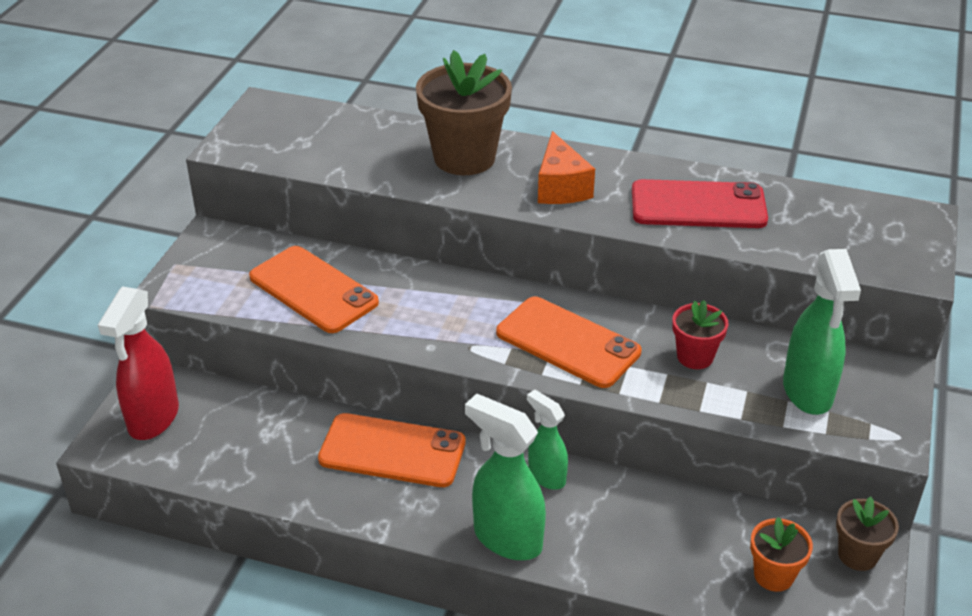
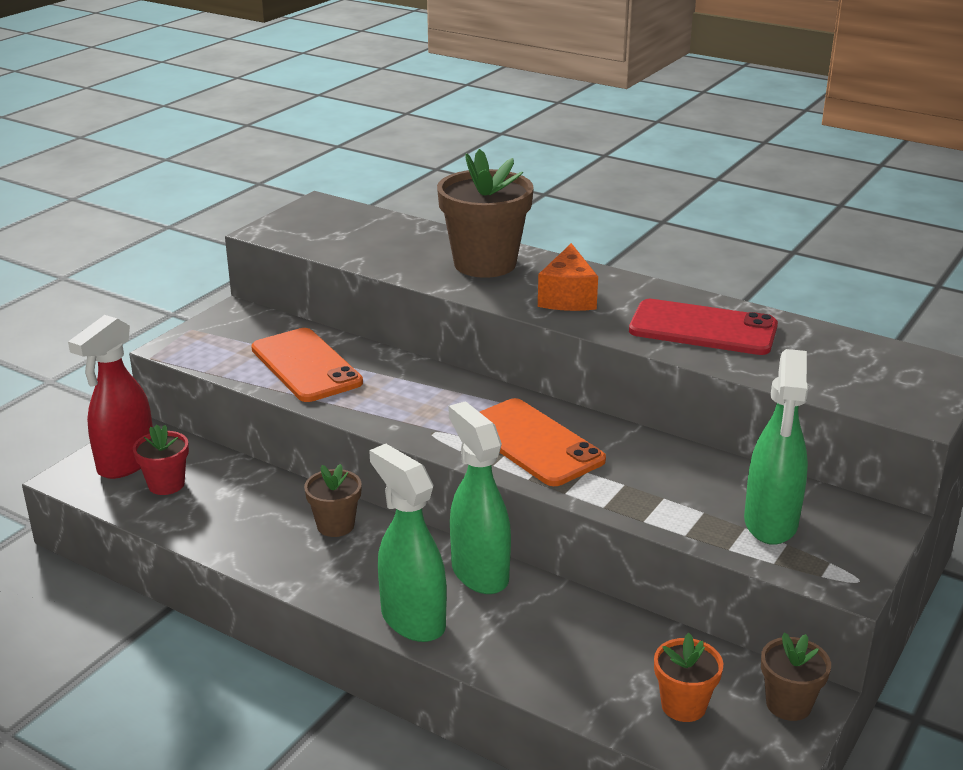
camera: 15 degrees right, 10 degrees down
(392, 451) = (335, 525): orange phone -> brown flower pot
(546, 476) = (479, 573): green spray bottle -> green spray bottle, size x1.63
(695, 357) = (661, 474): red flower pot -> red flower pot (166, 484)

